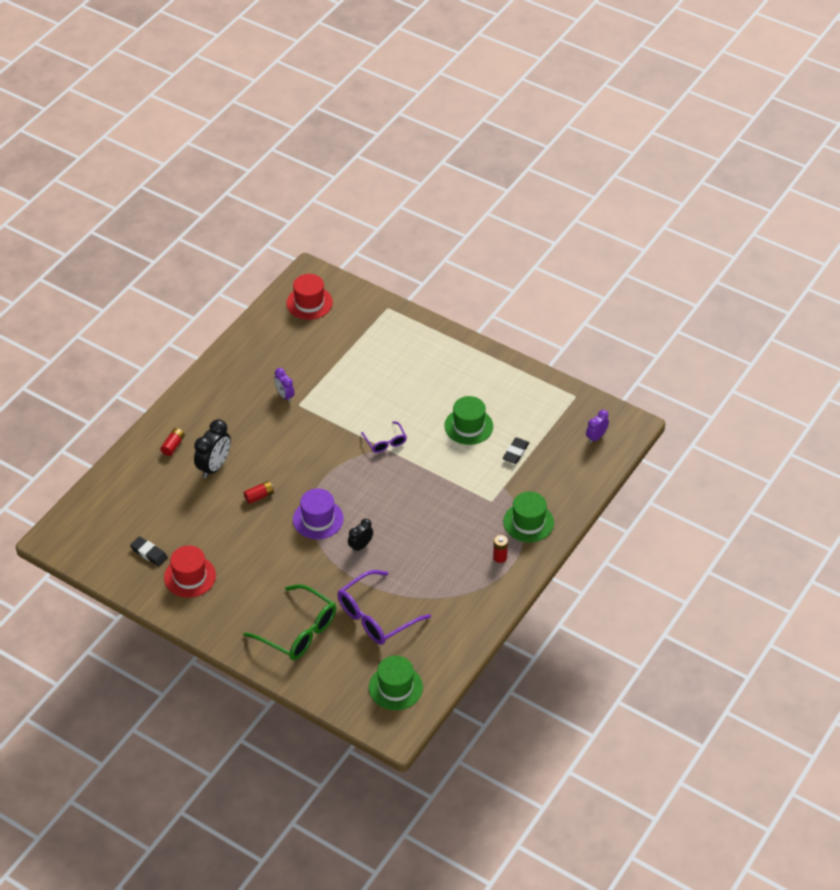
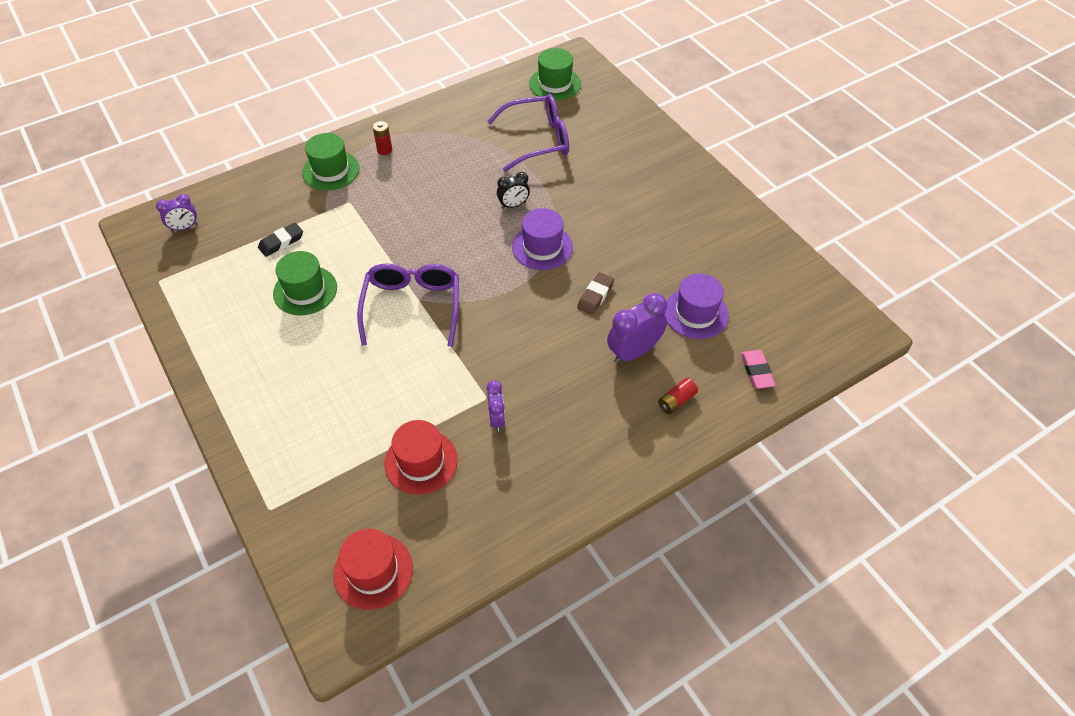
camera: 155 degrees left, 5 degrees up
(124, 483) = (756, 371): none -> pink eraser
(149, 553) = (749, 276): black eraser -> none
(180, 509) = (696, 313): none -> purple hat
(190, 576) = (710, 236): red hat -> red hat (421, 461)
(214, 466) = (633, 352): black clock -> purple clock
(259, 496) = (595, 296): red battery -> brown eraser
(298, 631) = (619, 152): green glasses -> none
(385, 442) = (412, 307): purple glasses -> purple glasses, size x1.86

